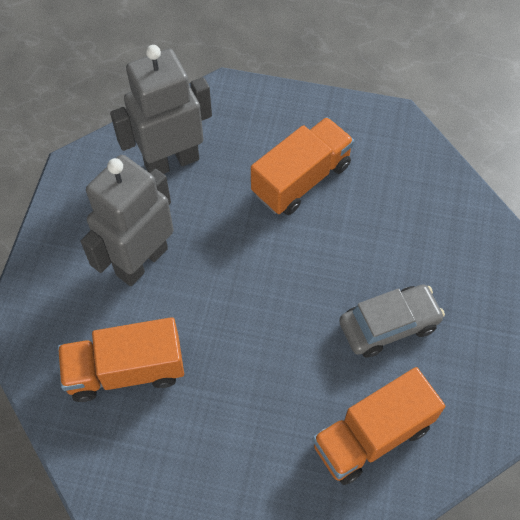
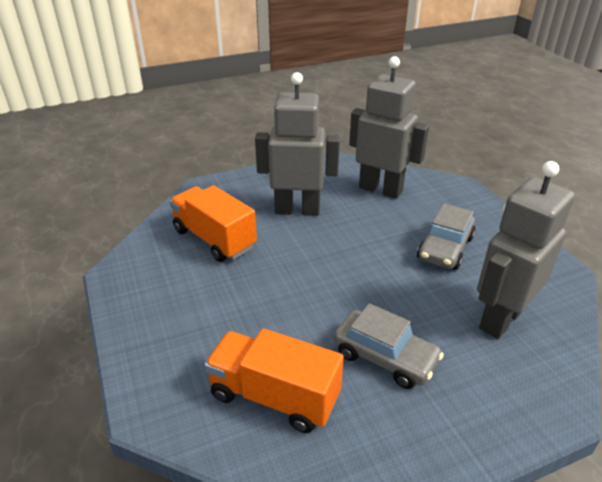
camera: 55 degrees right, 25 degrees down
(301, 179) = (445, 248): orange truck -> grey car
(408, 210) = (500, 318): none -> grey robot

